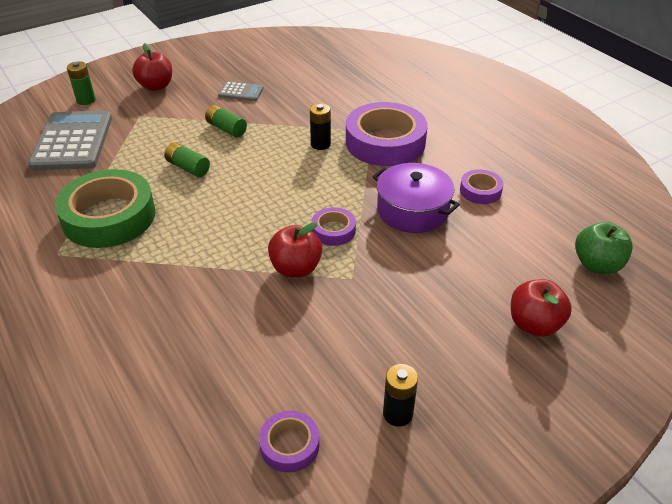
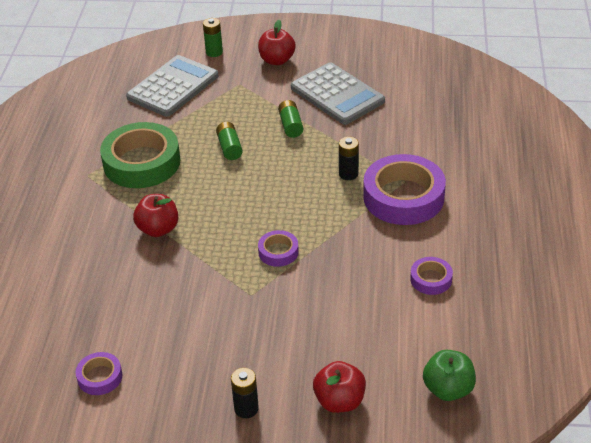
camera: 40 degrees right, 0 degrees up
(241, 92) = (337, 94): grey calculator -> grey calculator, size x2.10
(296, 268) = (222, 266): red apple -> red apple (158, 229)
(397, 414) = (179, 399): black battery -> black battery (246, 408)
(412, 210) = (355, 267): purple pot -> none

